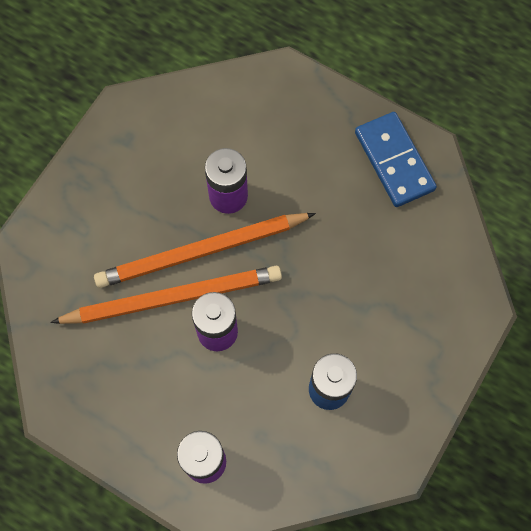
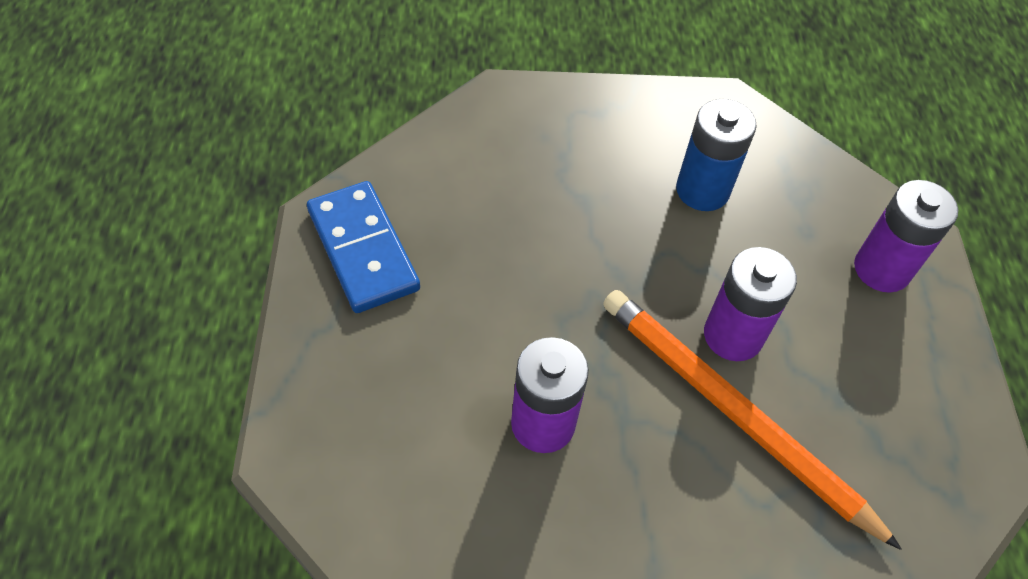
camera: 125 degrees left, 15 degrees down
(202, 251) = (646, 413): orange pencil -> none
(394, 161) = (363, 249): blue domino -> blue domino turned 60 degrees counterclockwise

